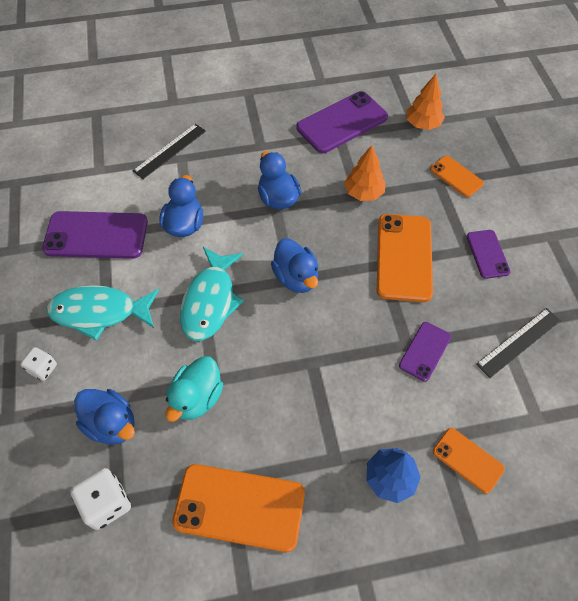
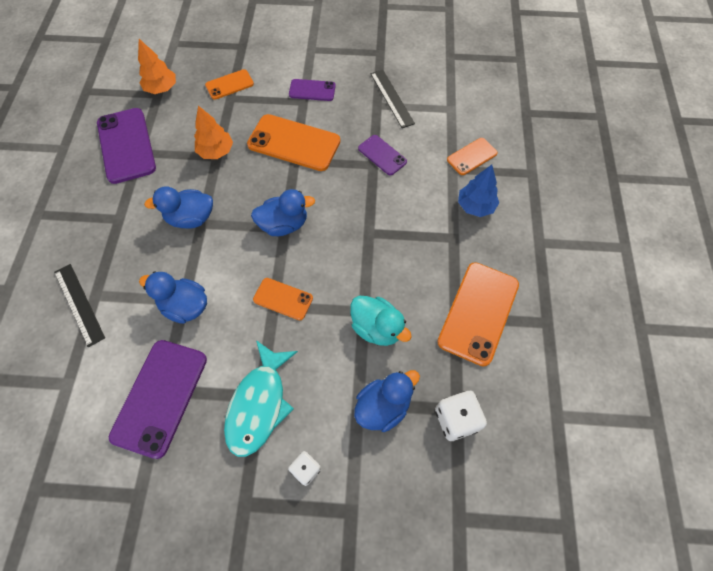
camera: 75 degrees left, 5 degrees up
(210, 301) = (283, 299): turquoise fish -> orange phone

